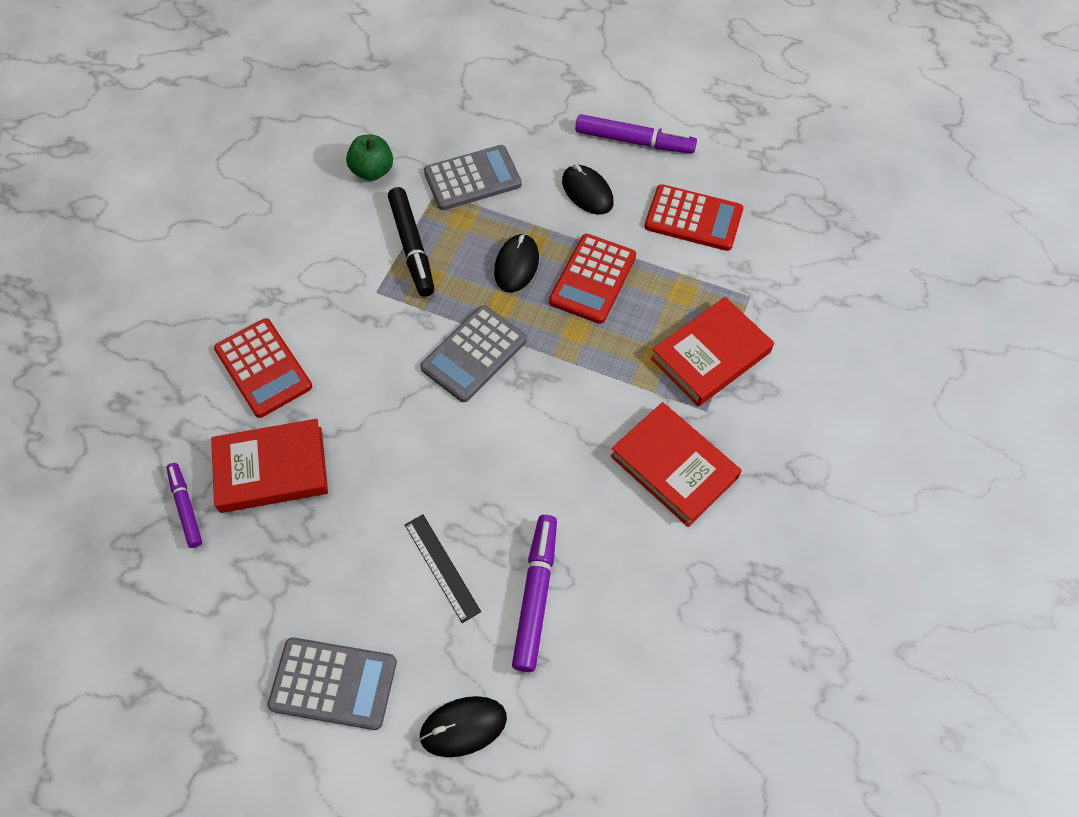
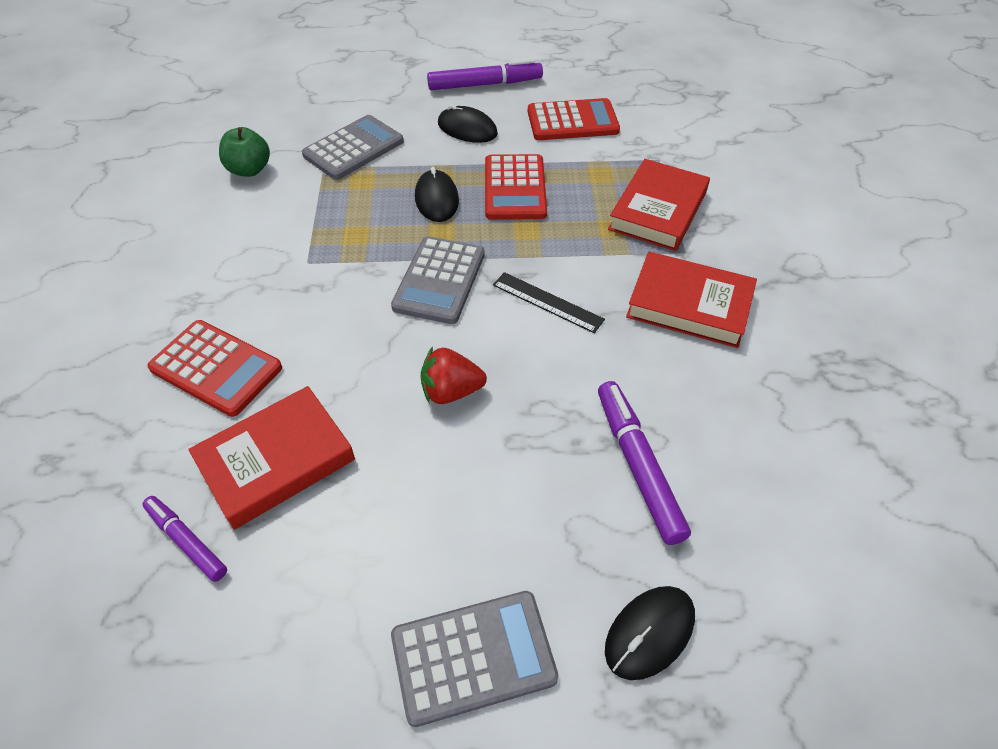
camera: 25 degrees left, 10 degrees down
(412, 247) = (324, 216): black marker -> none
(428, 465) = (451, 391): none -> red strawberry
(442, 567) = (524, 480): black ruler -> black ruler (547, 302)

